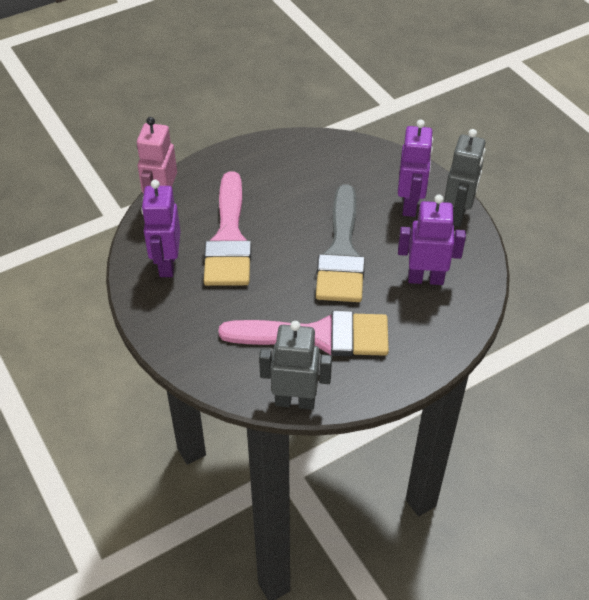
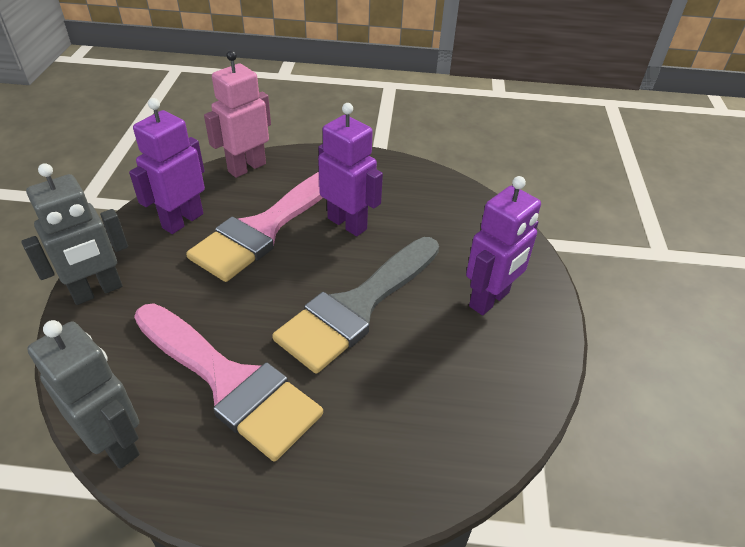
camera: 35 degrees right, 5 degrees down
(425, 278) = (423, 395): purple robot -> purple robot (347, 223)
(457, 214) = (540, 343): grey robot -> grey robot (97, 291)

